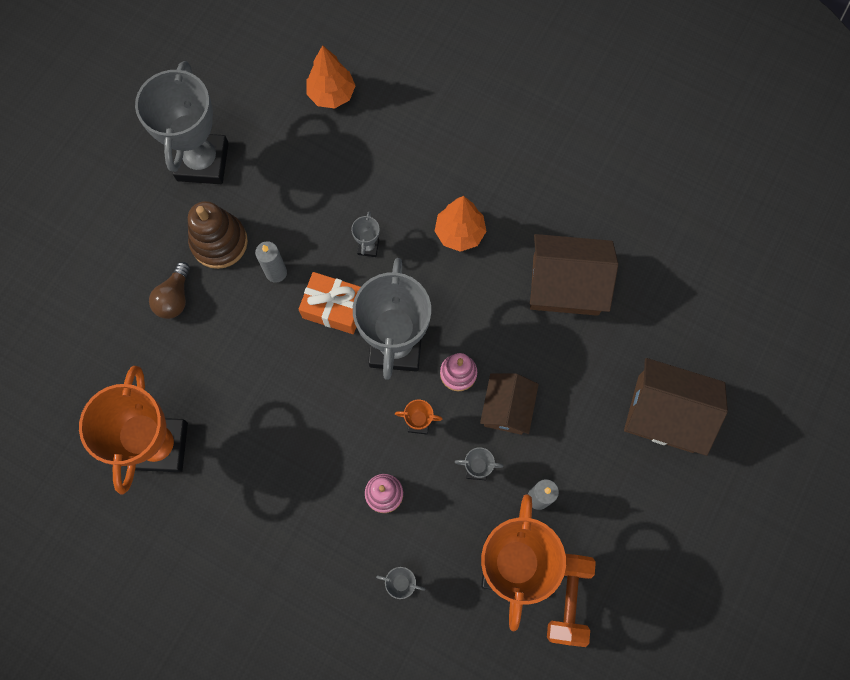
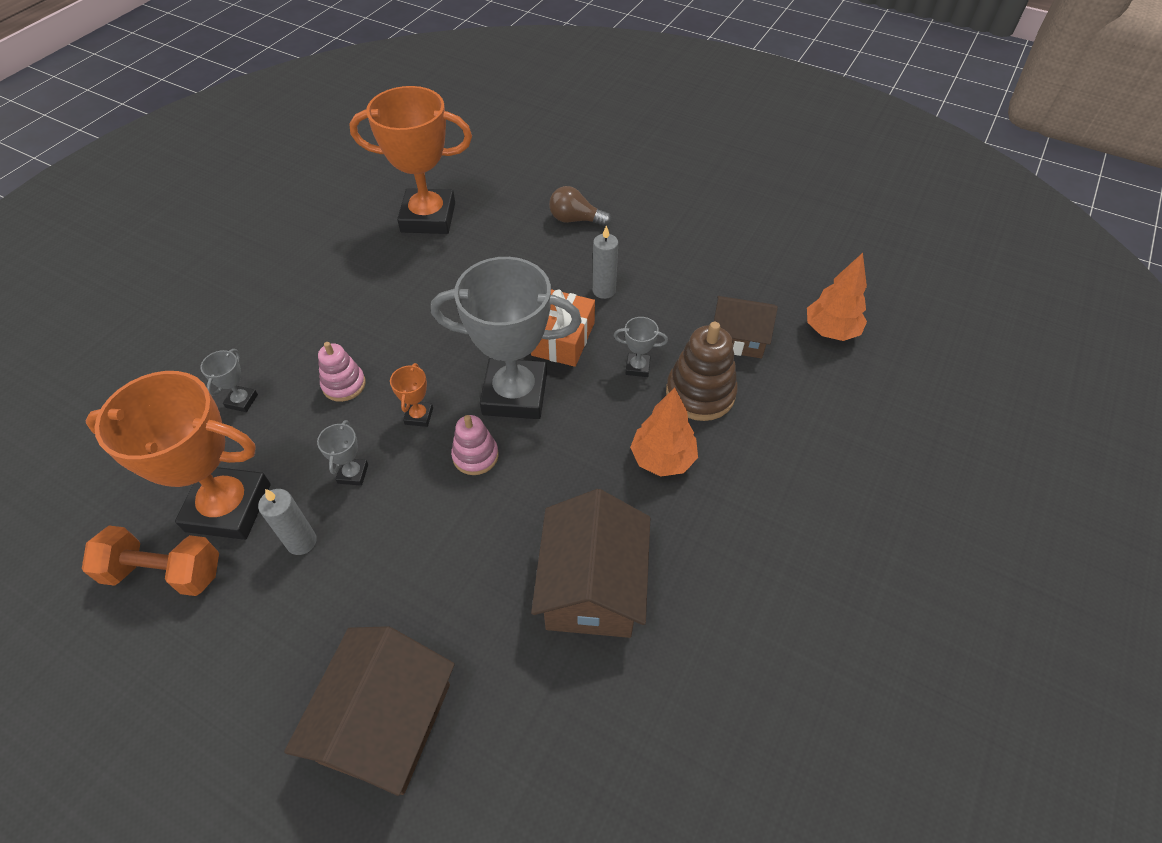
camera: 90 degrees right, 20 degrees down
(202, 162) = (725, 232): grey trophy -> none
(219, 242) = (636, 247): brown stacking toy -> brown stacking toy (700, 393)
(507, 408) = (424, 508): brown house -> brown house (738, 339)

